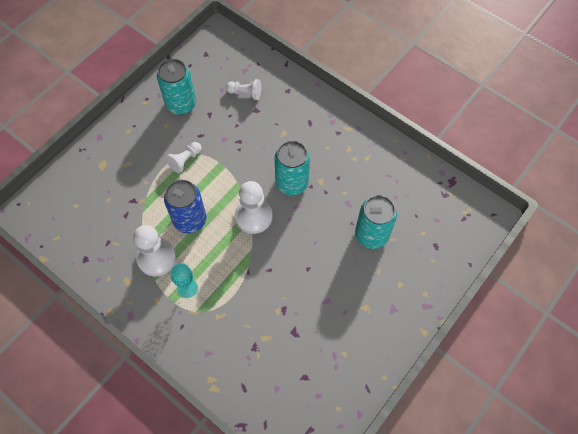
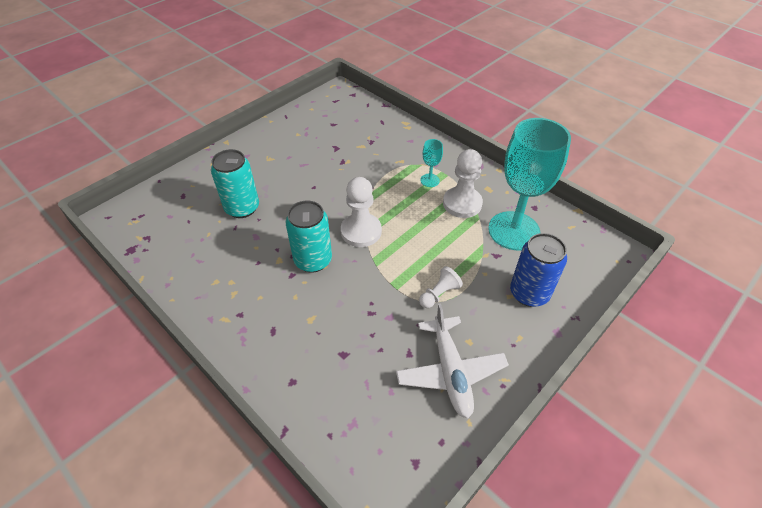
camera: 175 degrees left, 15 degrees down
(112, 228) = (514, 231): none -> turquoise goblet
(181, 104) = (450, 371): turquoise can -> white plane
(190, 220) = (430, 233): blue can -> blue can (529, 293)
(245, 93) = (355, 382): white pawn -> none

